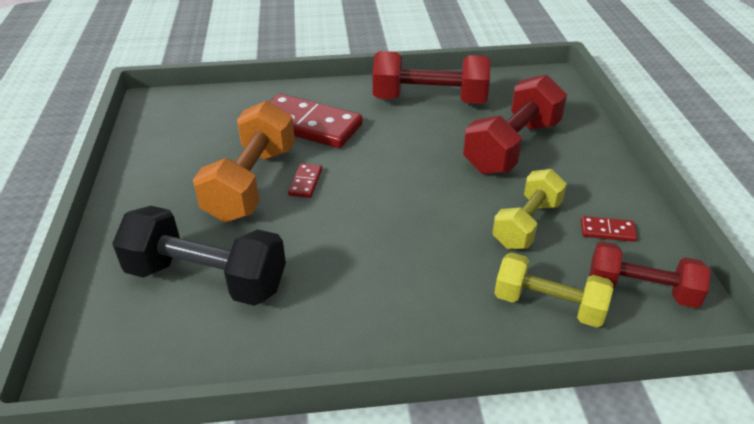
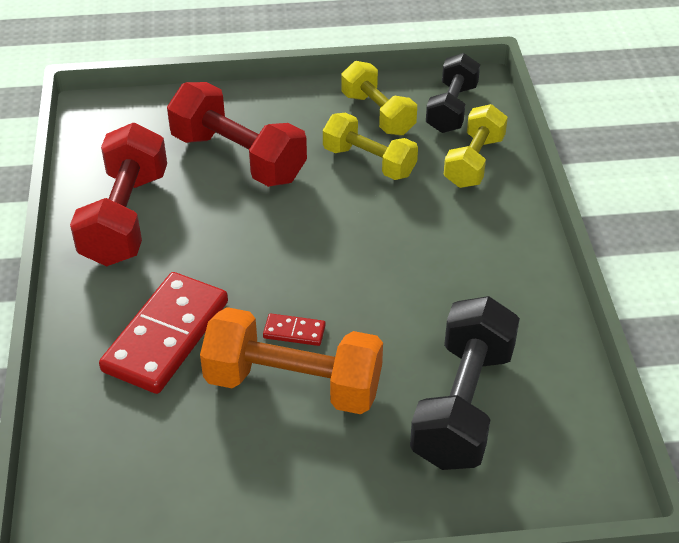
camera: 90 degrees left, 5 degrees up
(607, 231) = (378, 114): red domino -> yellow dumbbell
(641, 290) = (452, 108): red dumbbell -> black dumbbell

